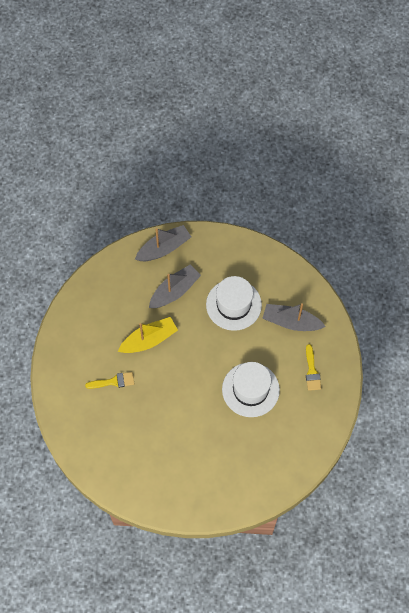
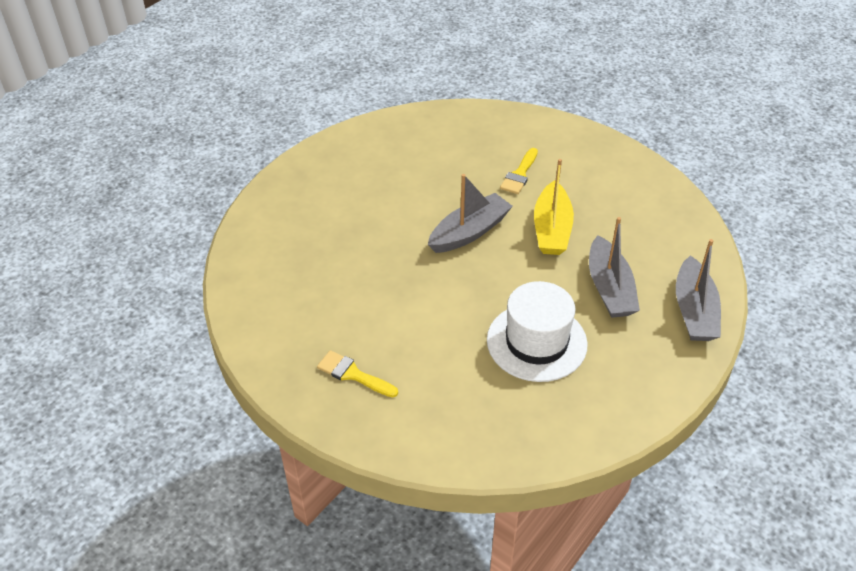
camera: 125 degrees right, 20 degrees down
(250, 389) = (390, 292): white hat -> none
(291, 322) = (451, 395): grey boat -> grey boat (469, 232)

